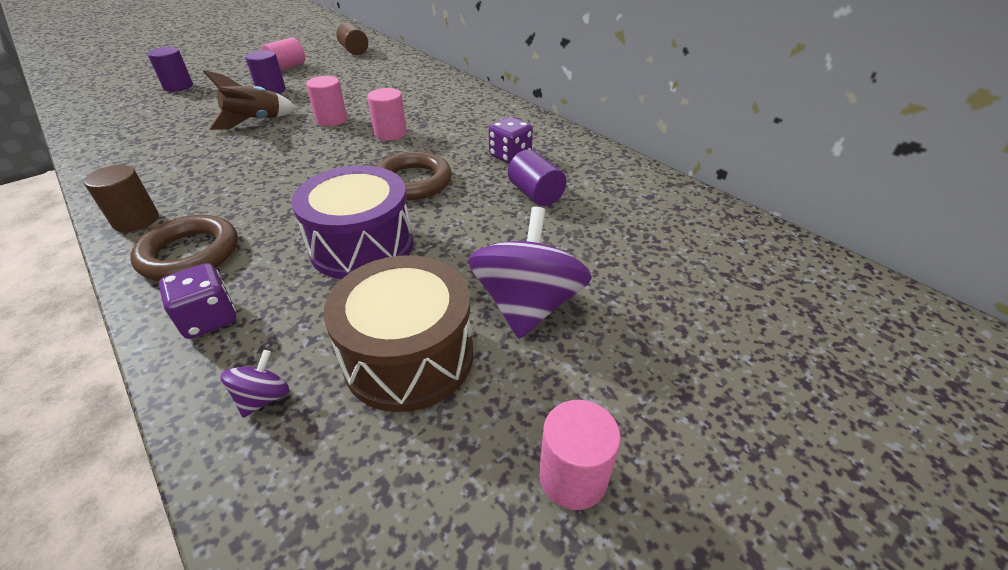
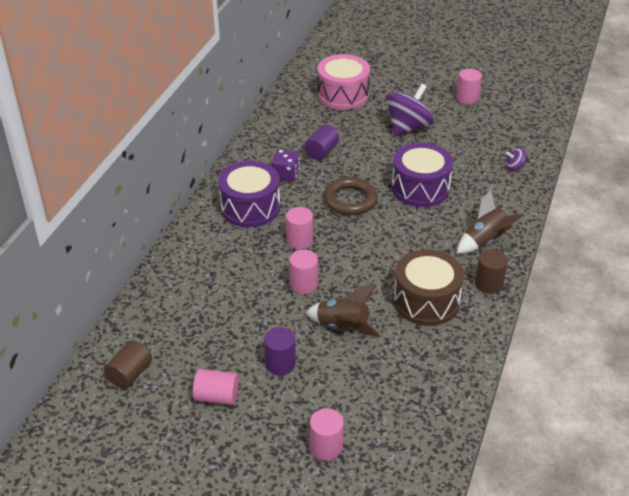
camera: 120 degrees left, 0 degrees up
(178, 87) = (326, 446): purple cylinder -> pink cylinder
(190, 254) = (484, 241): brown ring -> brown rocket
(209, 319) = (505, 204): purple dice -> none
(409, 356) = (463, 144): brown drum -> brown drum (426, 301)
(475, 123) = (250, 207): none -> purple drum
(527, 305) = (408, 127): purple spinning top -> purple spinning top turned 150 degrees clockwise
(690, 269) = (343, 95): none -> pink drum

